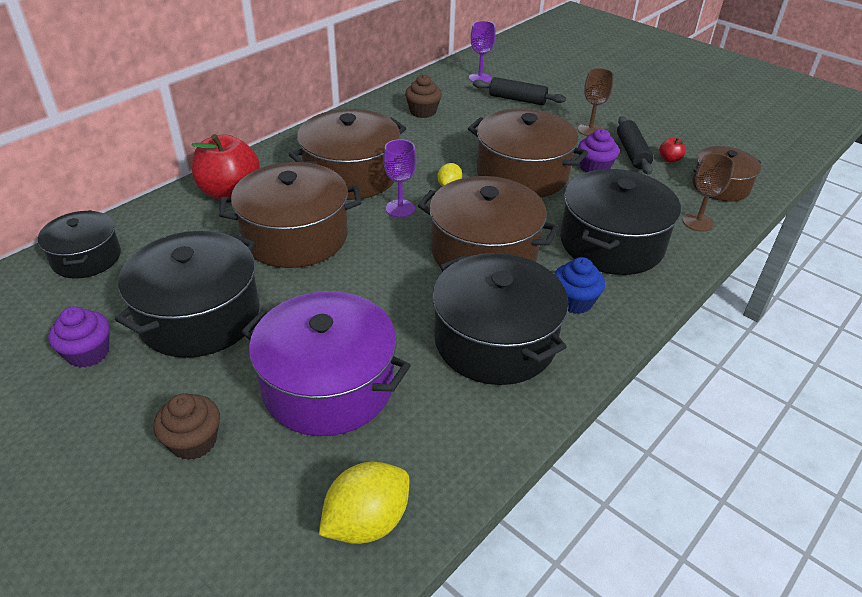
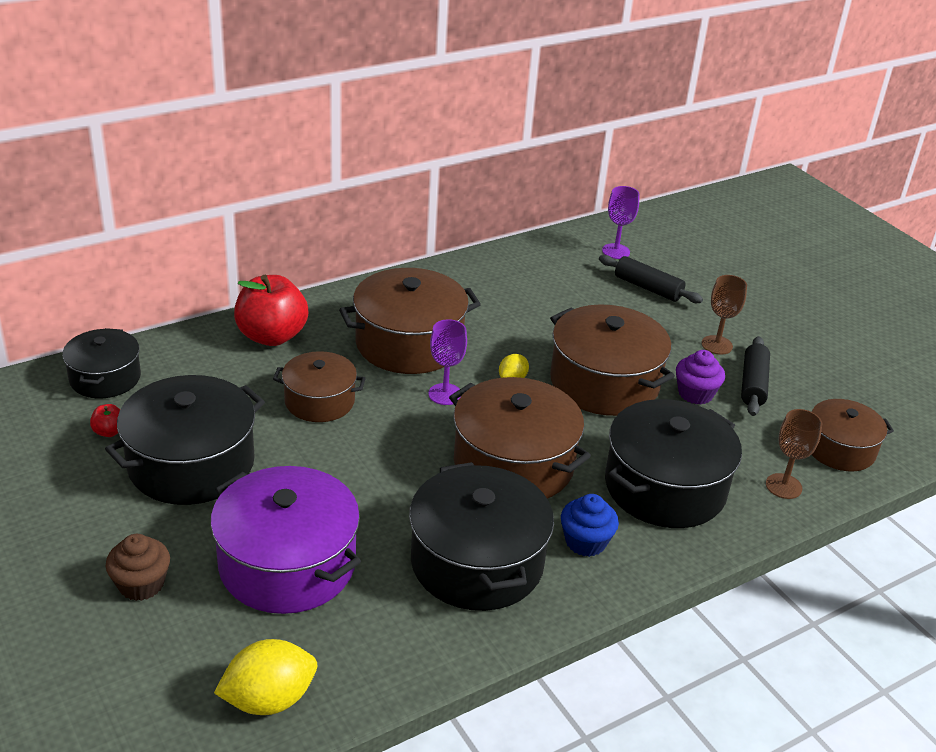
camera: 15 degrees right, 5 degrees down
(88, 353) = (76, 475): purple cupcake -> none
(295, 236) = (319, 401): brown pot -> brown pot, size x0.61
(423, 111) = (526, 282): brown cupcake -> none
(669, 159) = (795, 402): red apple -> red apple (109, 432)

